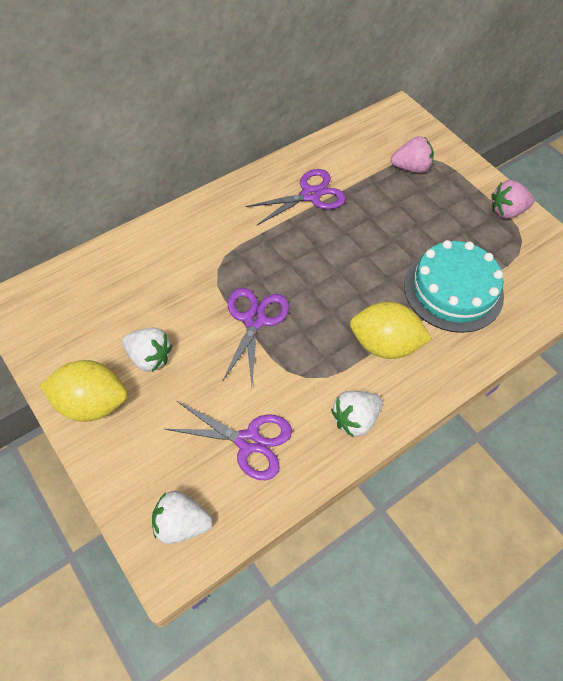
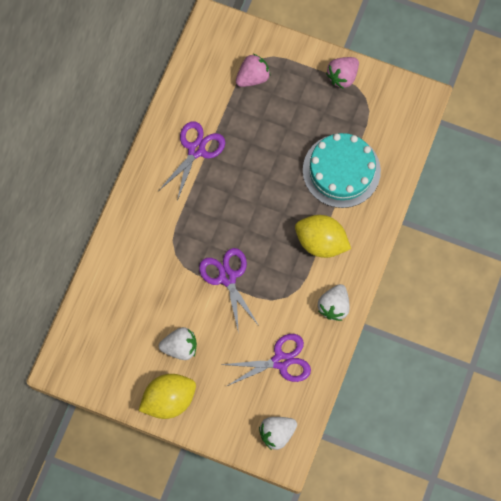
camera: 30 degrees left, 15 degrees up
(384, 345) = (321, 242): yellow lemon -> yellow lemon turned 45 degrees clockwise

